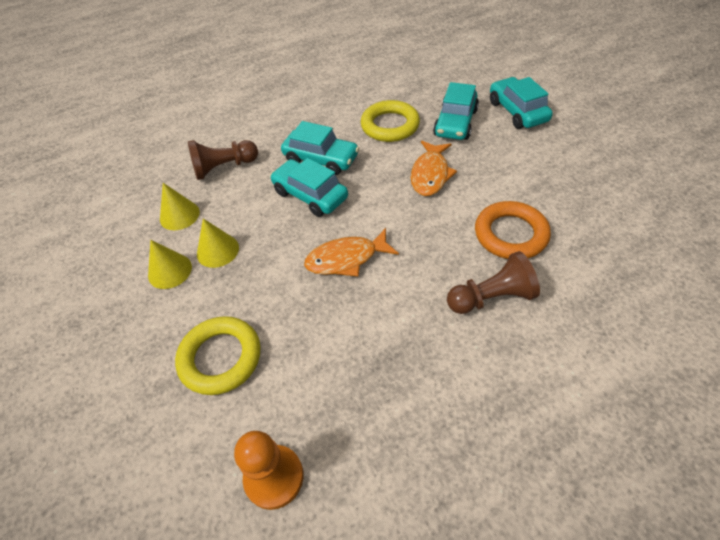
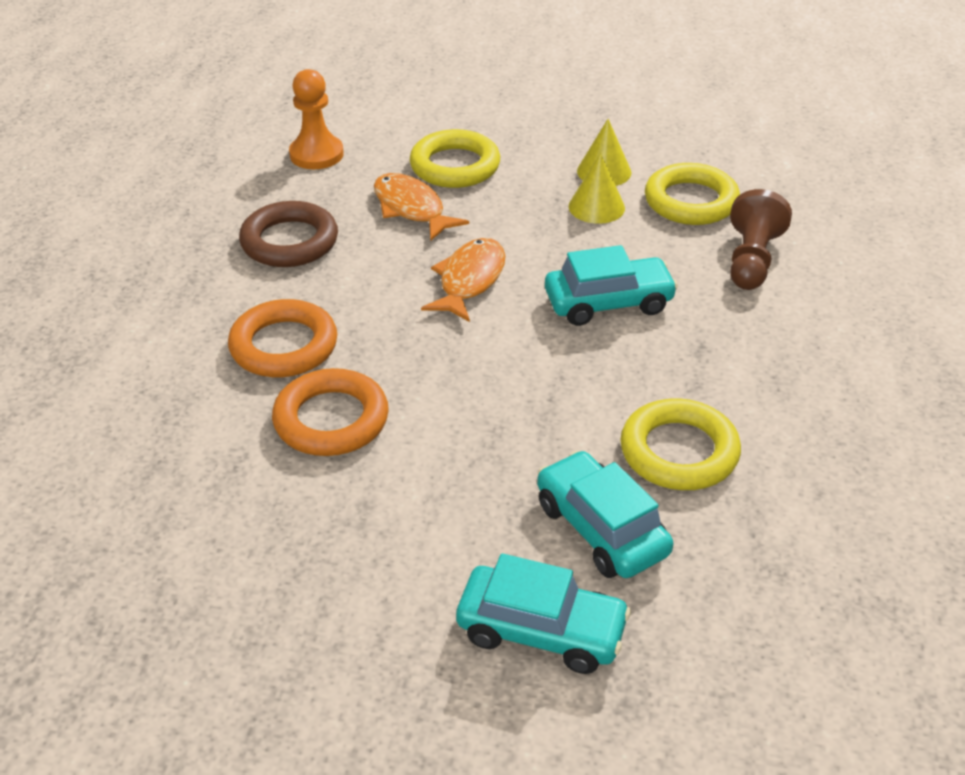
camera: 125 degrees right, 10 degrees down
(179, 215) = (691, 201): yellow cone -> yellow ring
(321, 159) = (673, 344): turquoise car -> none
(402, 385) = (289, 241): none -> brown ring
(430, 174) = (517, 423): orange fish -> orange fish (411, 208)
(491, 297) = (284, 346): brown pawn -> orange ring

